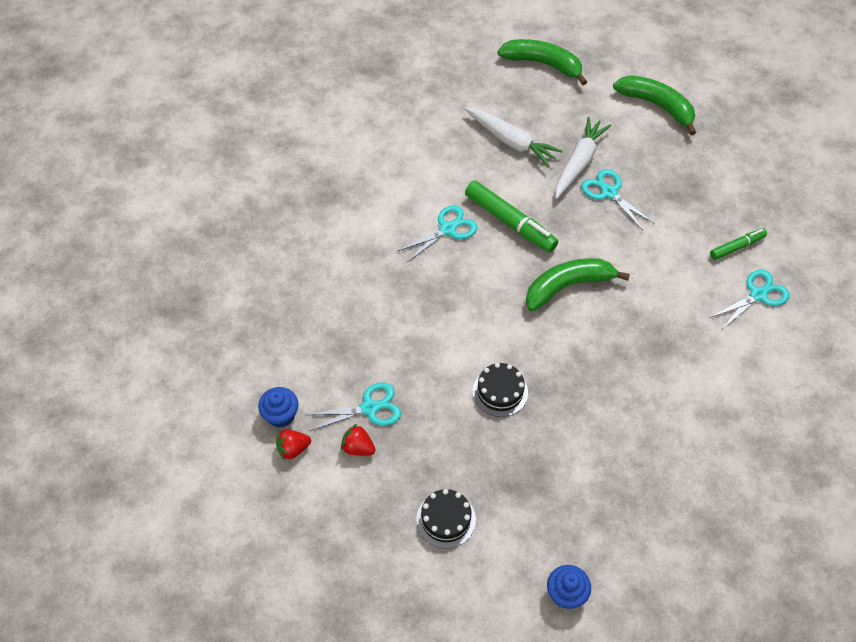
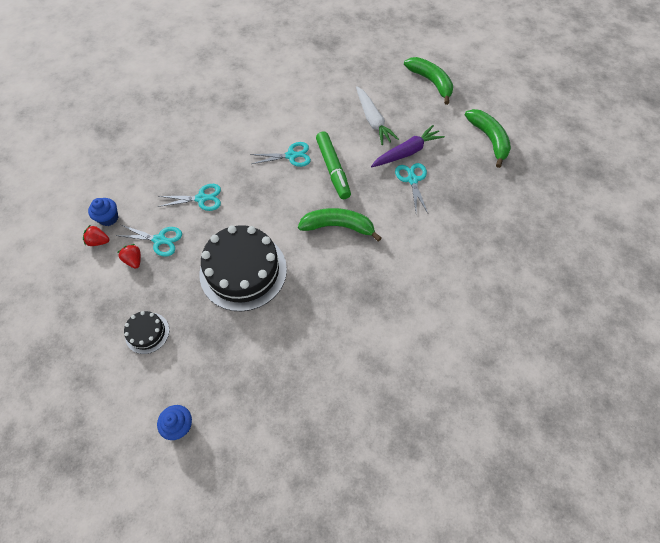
camera: 30 degrees right, 5 degrees up
(500, 392) = (243, 271): black cake -> black cake, size x2.13
(579, 163) = (407, 152): white carrot -> purple carrot
(737, 247) = (475, 256): green marker -> none
(758, 295) = (466, 296): turquoise scissors -> turquoise scissors (201, 198)

